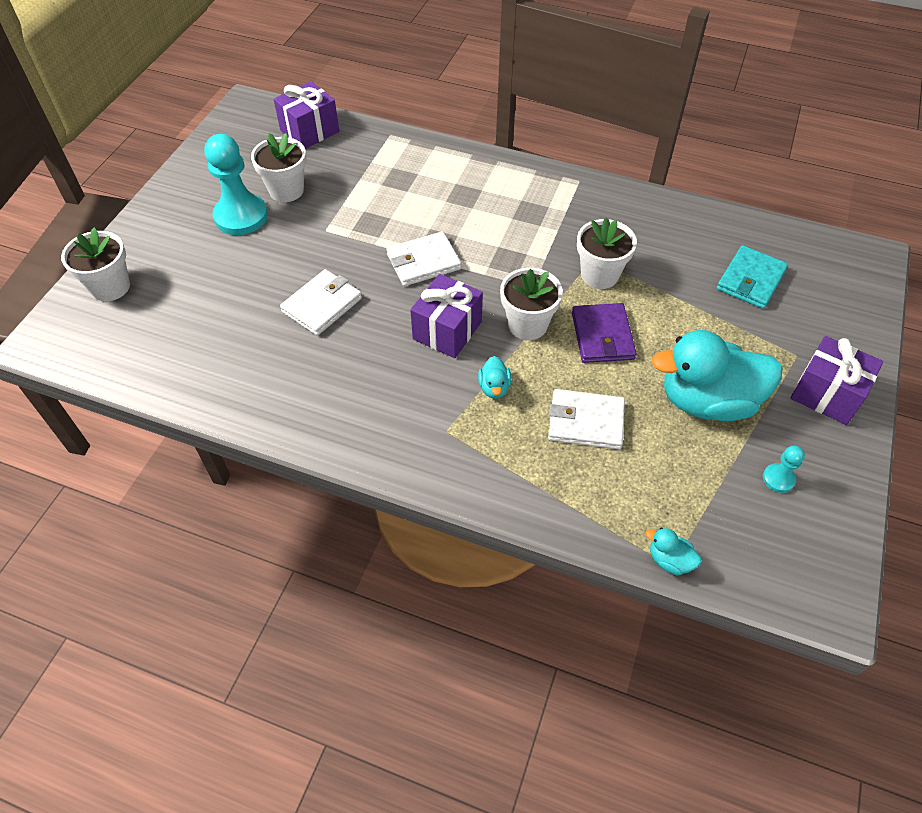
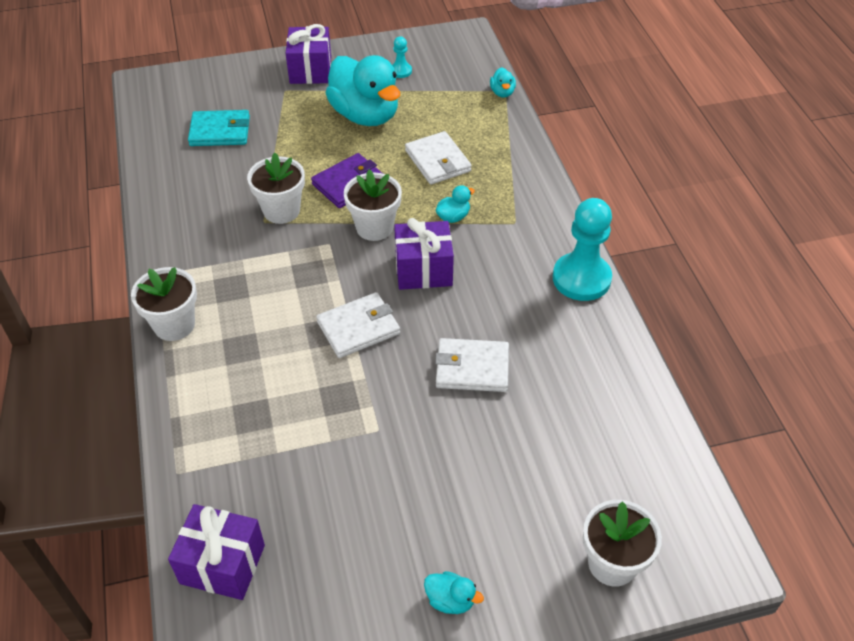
camera: 125 degrees left, 5 degrees down
(182, 205) = (450, 600): none -> turquoise duck
(241, 216) = (419, 522): turquoise pawn -> turquoise pawn (581, 278)
(286, 190) = (346, 509): white flower pot -> white flower pot (174, 325)
(423, 262) = (358, 328): white wallet -> white wallet turned 60 degrees counterclockwise

